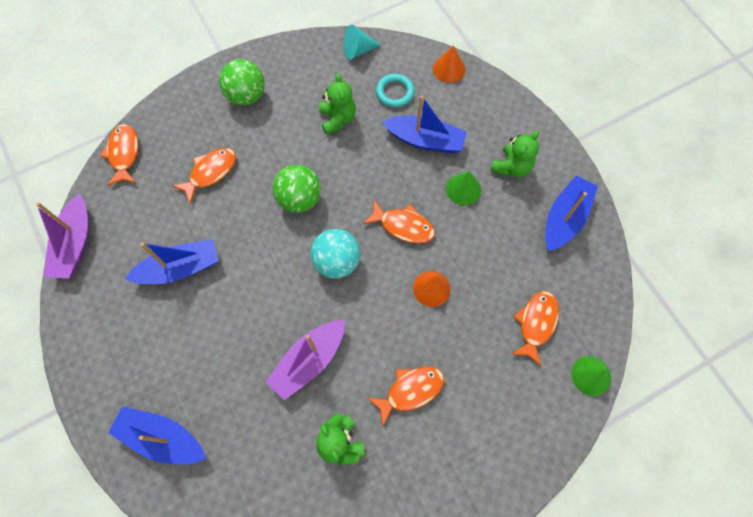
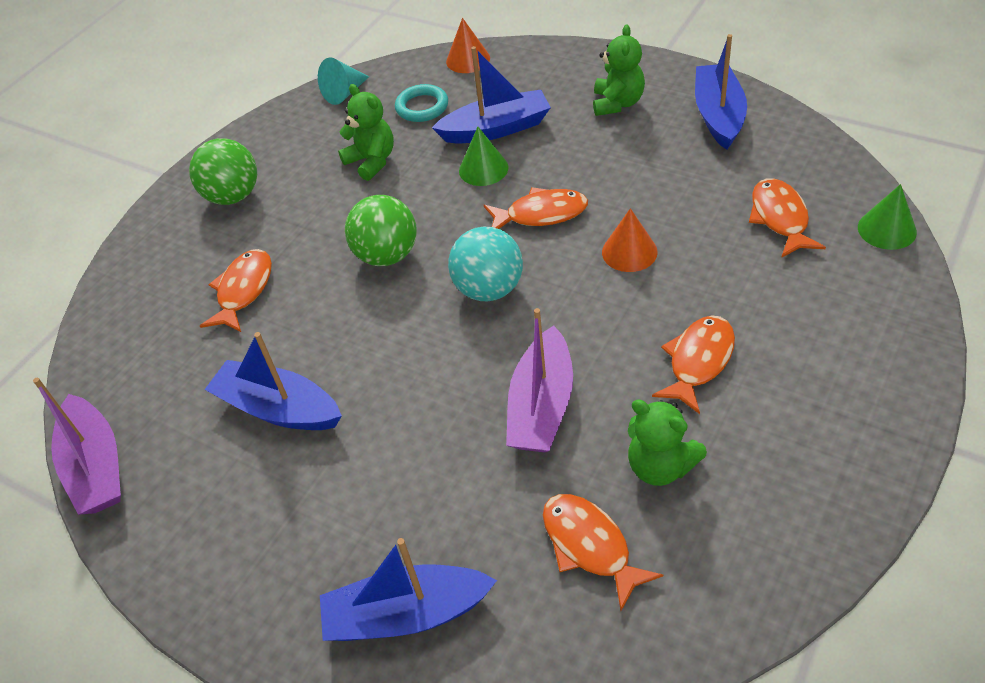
camera: 25 degrees left, 20 degrees down
(124, 154) = (101, 333): orange fish -> orange fish (590, 546)
(180, 268) = (278, 408): blue boat -> blue boat turned 105 degrees counterclockwise
(463, 189) = (581, 147): green cone -> green cone (483, 169)

